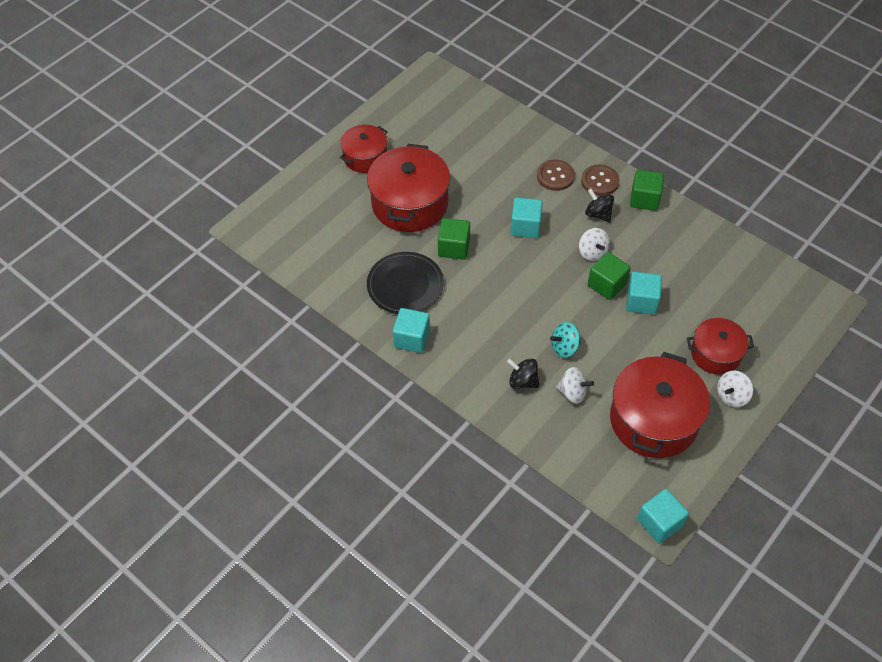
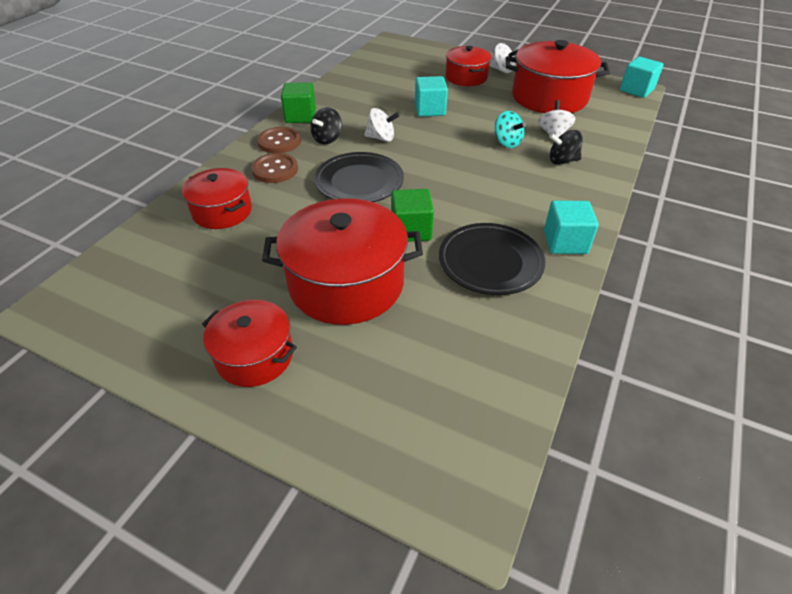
camera: 105 degrees left, 10 degrees down
(506, 144) = (222, 211): none -> red pot
(523, 381) = (562, 161): black spinning top -> black spinning top turned 75 degrees clockwise
(525, 227) = (359, 181): turquoise cube -> black plate
(592, 252) = (381, 138): white spinning top -> white spinning top turned 45 degrees clockwise
(607, 284) = (418, 127): green cube -> none

